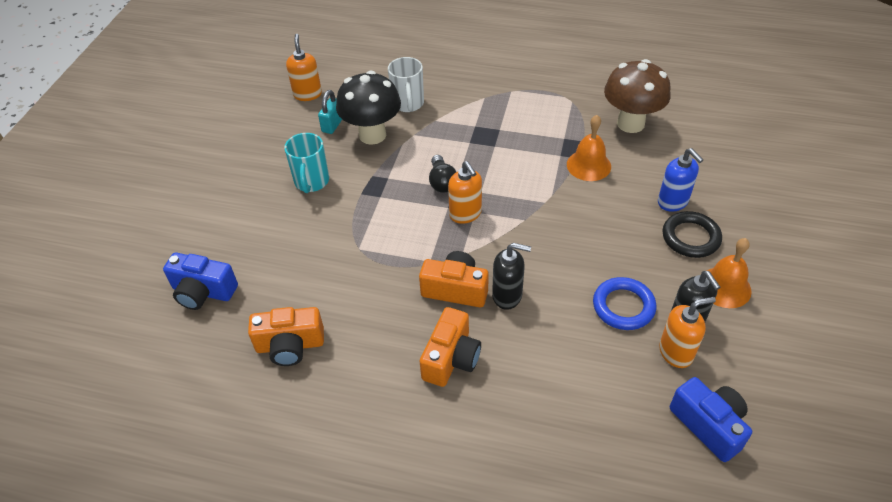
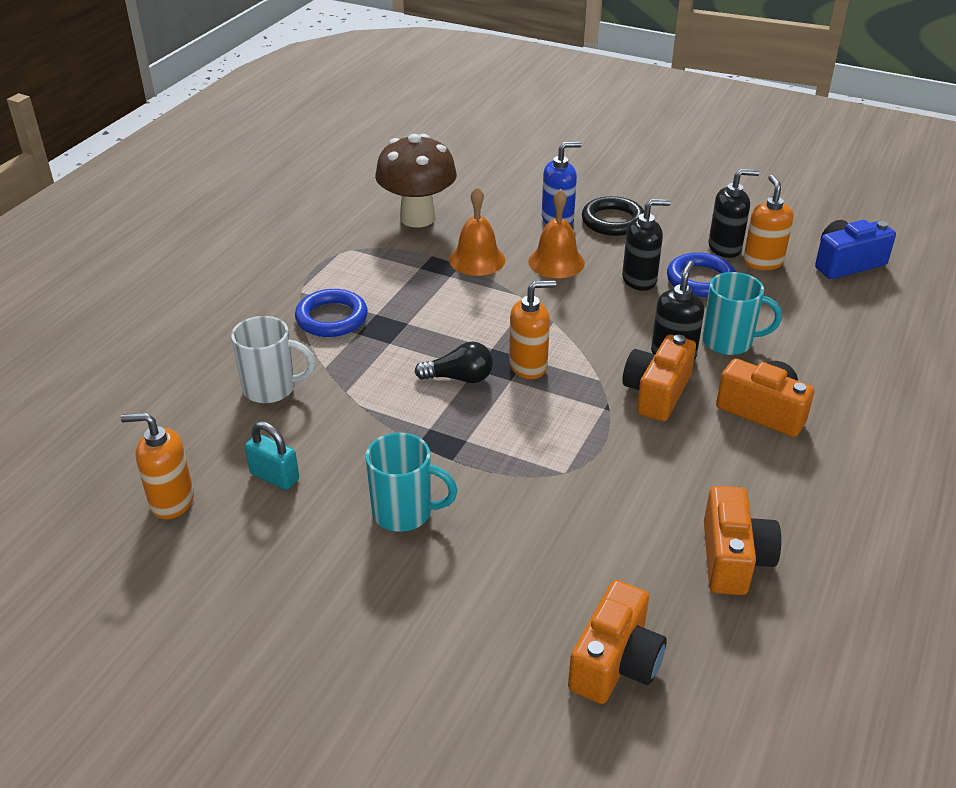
camera: 80 degrees left, 10 degrees down
(203, 292) = (615, 662): blue camera -> orange camera
(372, 135) = (324, 434): black mushroom -> none
(487, 111) = (331, 318): none -> blue ring
(537, 332) = (729, 342): none -> turquoise mug
(604, 265) = (639, 280): none -> black soap dispenser
(724, 287) = (684, 218): orange bell -> orange bell (556, 262)

